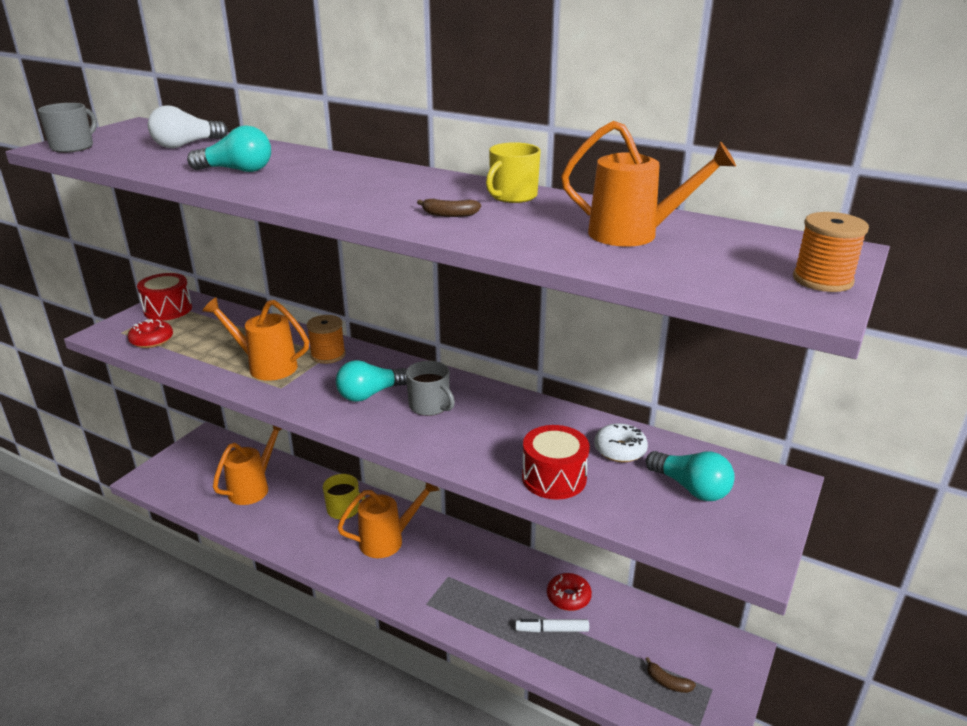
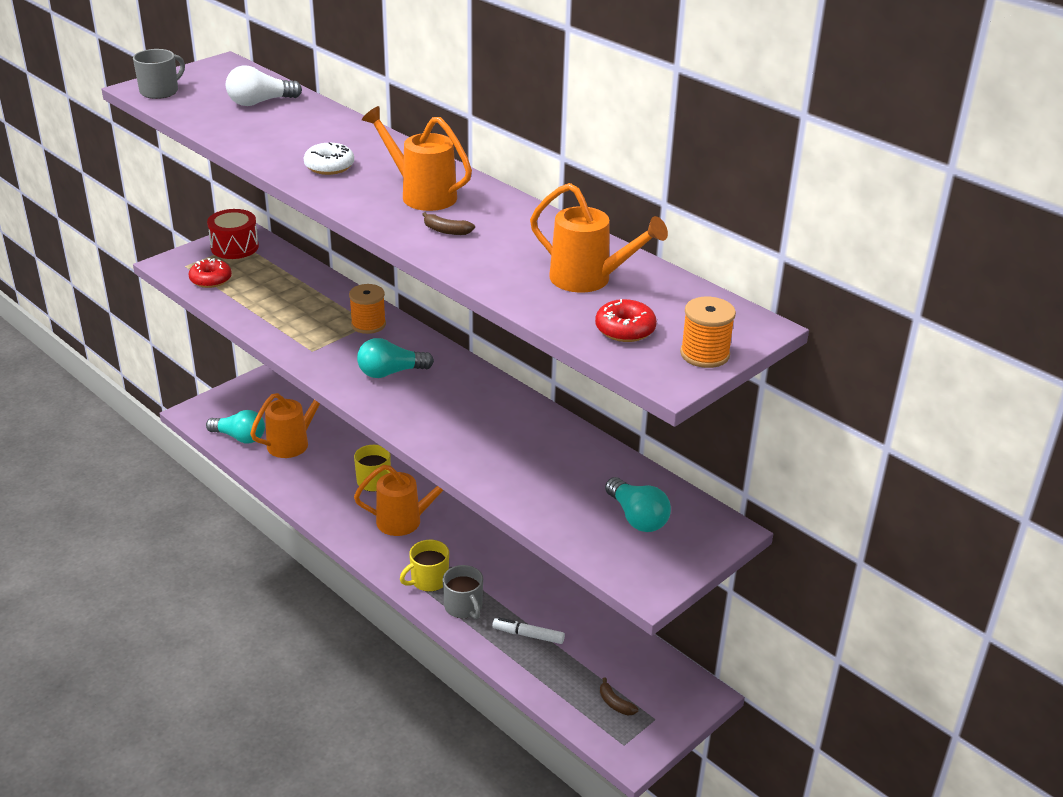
camera: 15 degrees right, 5 degrees up
(237, 170) = (292, 146): turquoise light bulb -> turquoise light bulb (240, 437)
(266, 366) = (306, 326): orange watering can -> orange watering can (422, 195)
(430, 406) = (440, 395): grey mug -> grey mug (464, 607)
(512, 196) = (517, 217): yellow mug -> yellow mug (428, 580)
(554, 478) = (517, 483): red drum -> none
(568, 597) = (559, 610): red donut -> red donut (625, 329)
(620, 450) = (594, 471): white donut -> white donut (329, 166)

